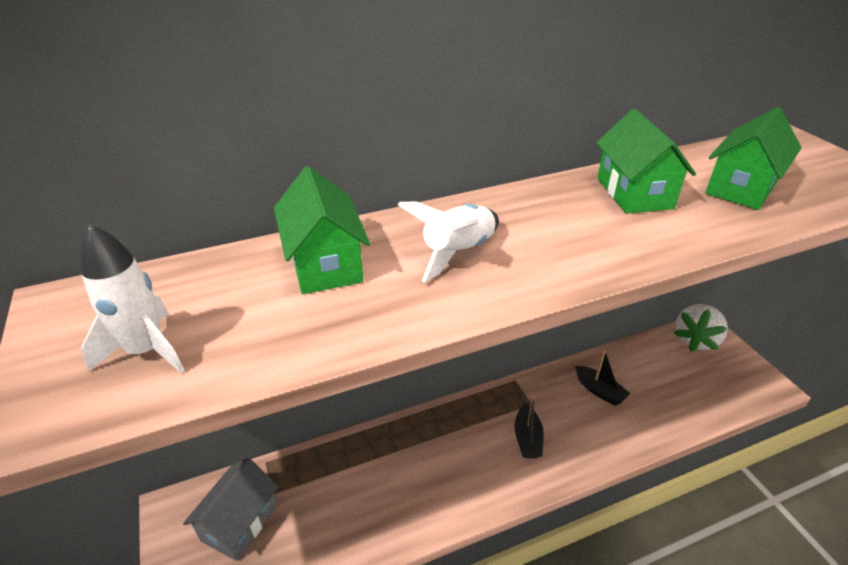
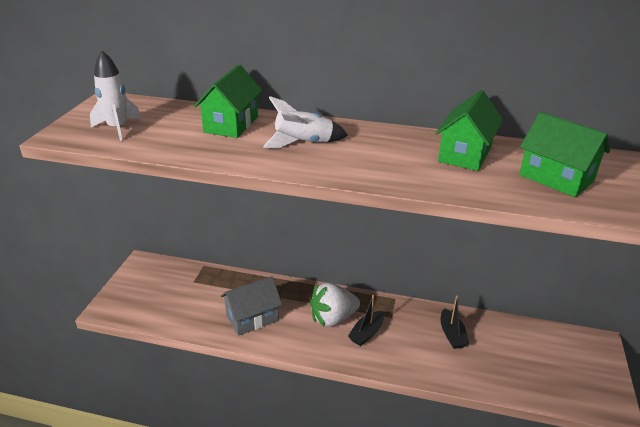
camera: 35 degrees right, 5 degrees down
(240, 523) = (166, 286): grey house -> grey house (252, 318)
(695, 340) = (578, 344): white strawberry -> white strawberry (333, 318)
(741, 188) = (556, 178): green house -> green house turned 60 degrees clockwise

